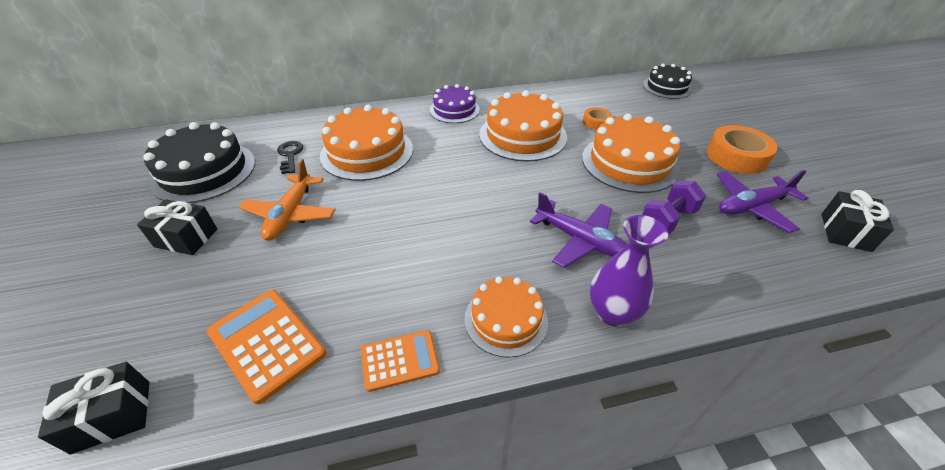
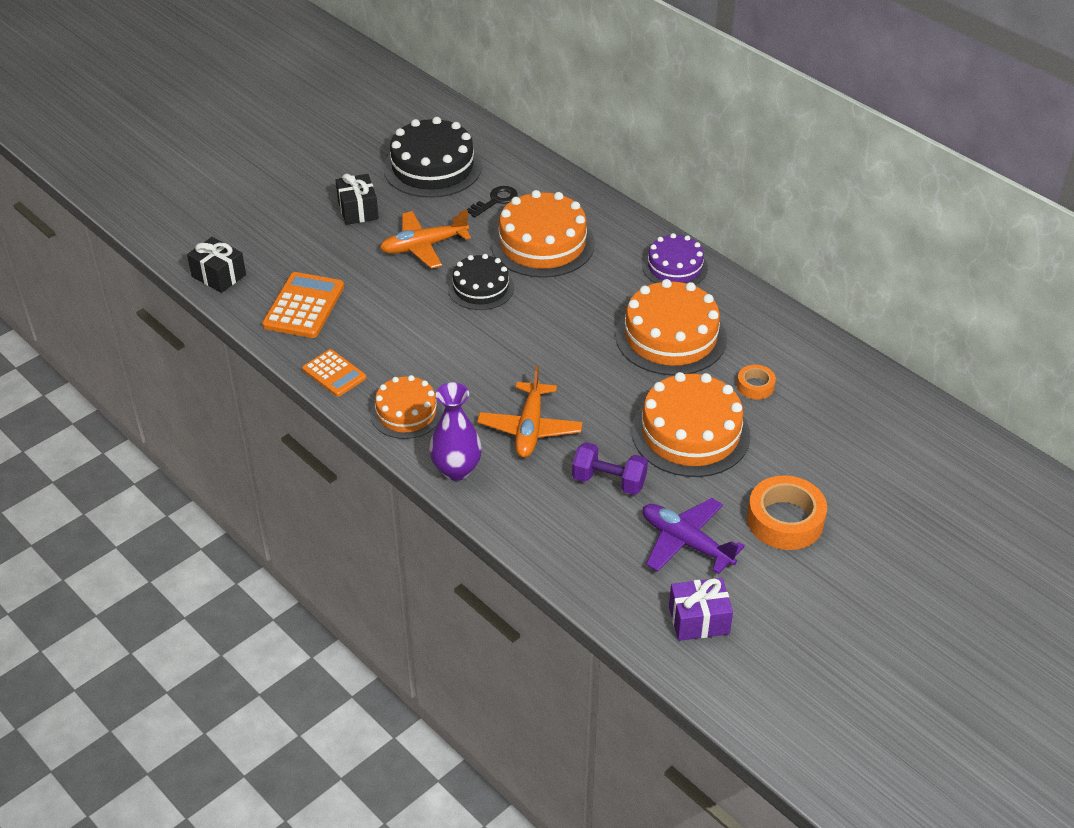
camera: 60 degrees right, 0 degrees up
(580, 240) = (530, 428): purple plane -> orange plane
(666, 87) = (918, 429): black cake -> black cake (481, 288)
(845, 232) = (699, 620): black gift -> purple gift

